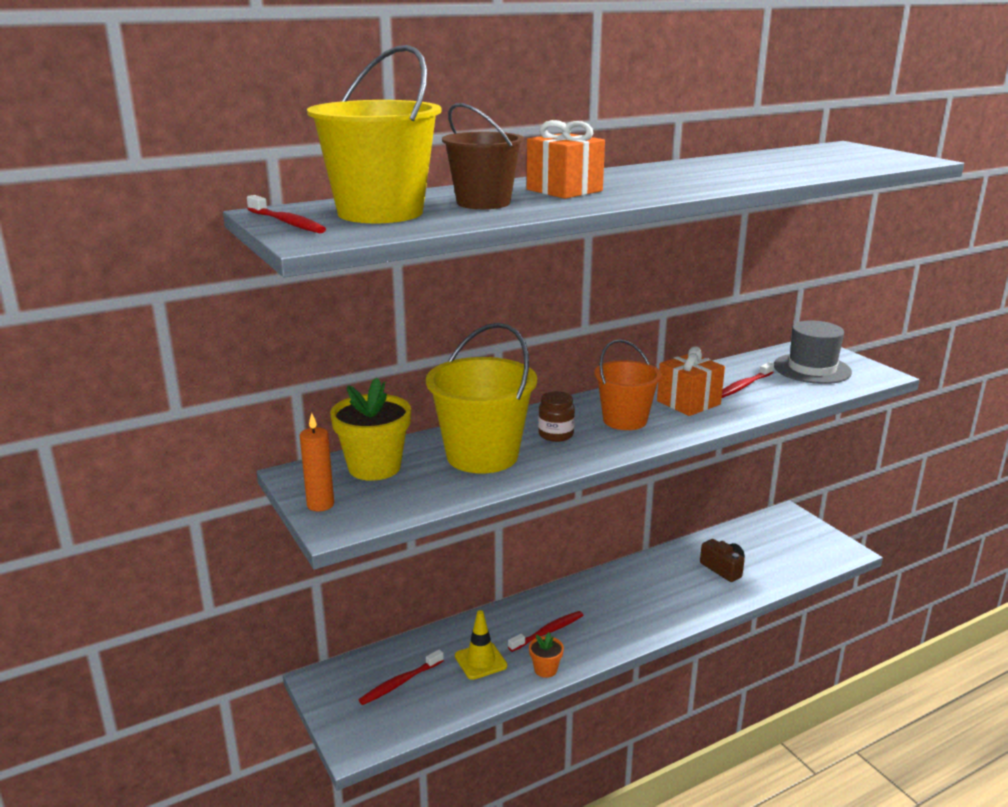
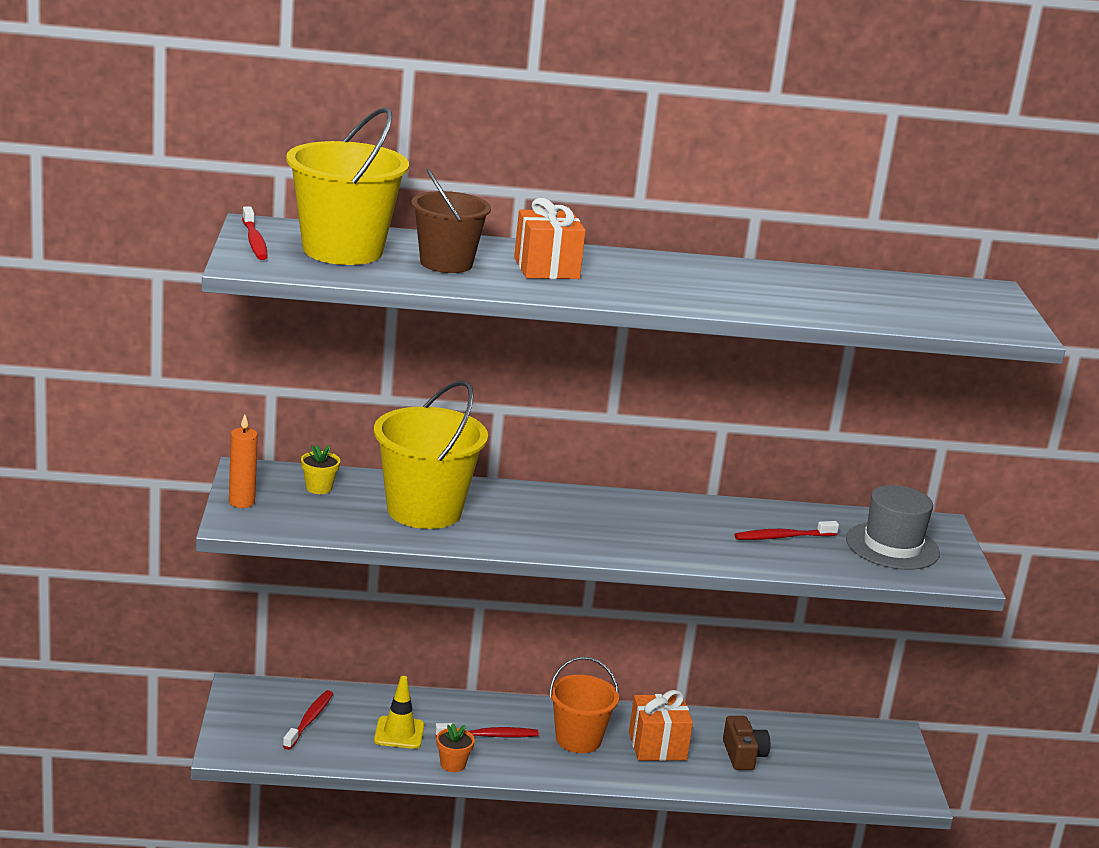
camera: 25 degrees right, 0 degrees up
(374, 467) = (319, 488): yellow flower pot -> yellow flower pot, size x0.50
(400, 683) = (309, 720): red toothbrush -> red toothbrush turned 120 degrees clockwise
(556, 435) = (517, 516): brown jar -> none
(625, 420) = (603, 526): orange bucket -> orange bucket (578, 739)
(688, 403) = (695, 532): orange gift -> orange gift (657, 746)

